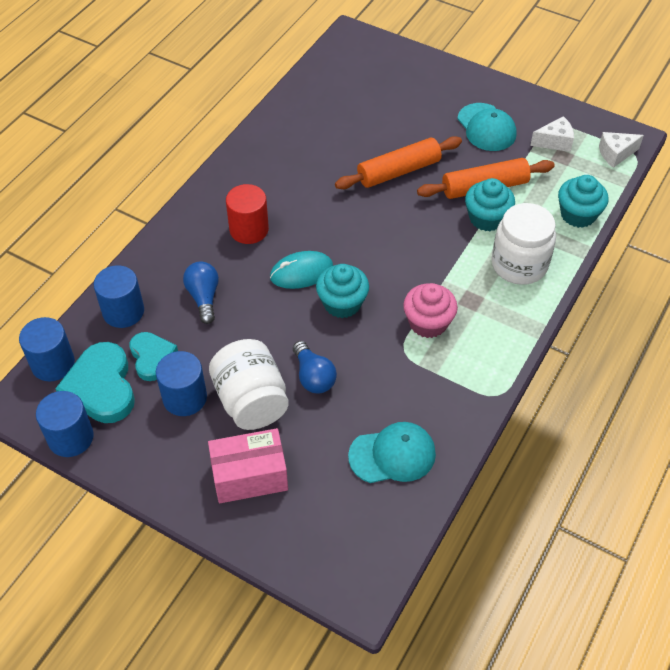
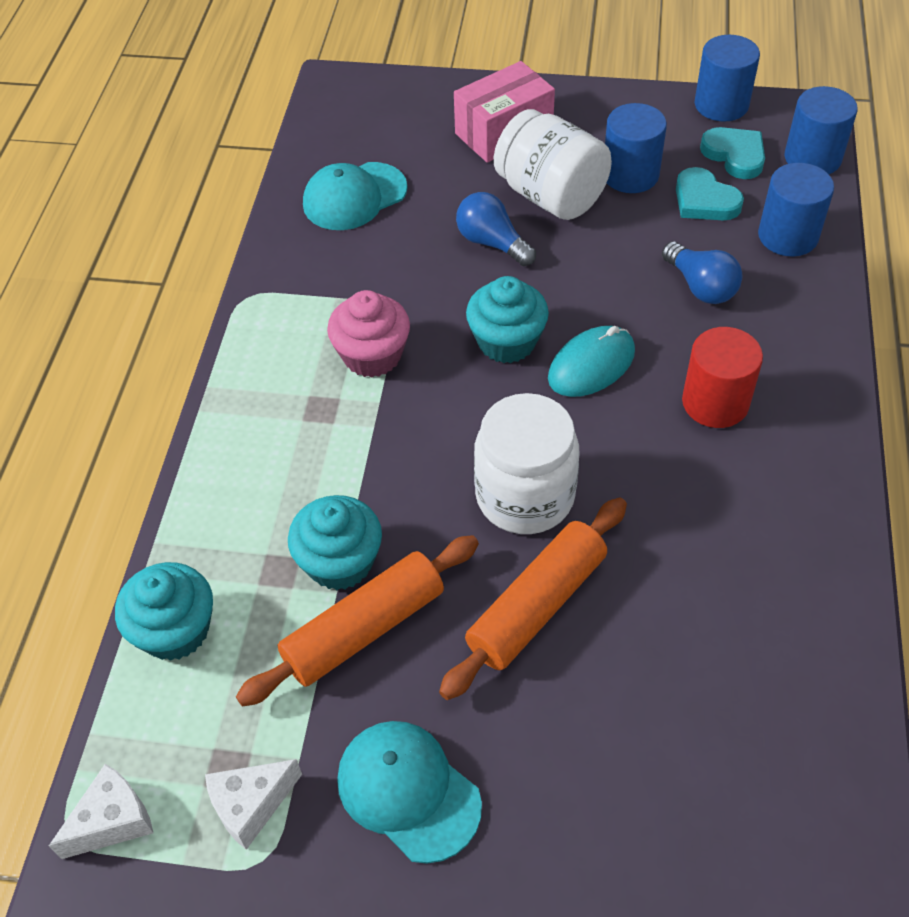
camera: 160 degrees right, 0 degrees up
(101, 387) = (735, 155): turquoise heart -> turquoise heart, size x0.63
(519, 264) = (261, 492): white jar -> white jar (525, 496)

